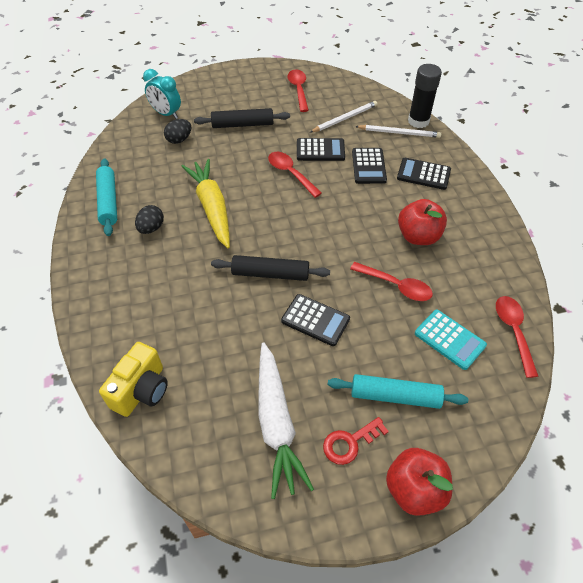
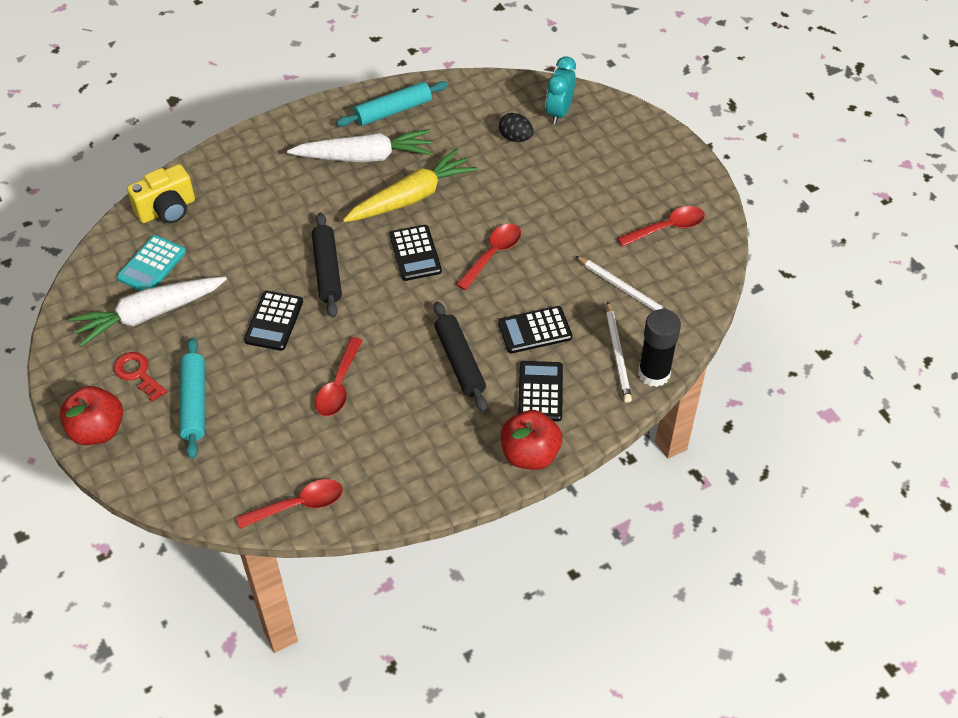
camera: 75 degrees right, 0 degrees up
(141, 390) = (167, 210): yellow camera -> yellow camera turned 45 degrees counterclockwise
(151, 228) = (364, 157): black egg -> white carrot
(242, 124) = (568, 188): black rolling pin -> black rolling pin (459, 361)
(320, 150) = (547, 275): black calculator -> black calculator (415, 253)
(418, 236) = (423, 398): red apple -> red apple (530, 454)
(449, 339) = (274, 444): turquoise calculator -> turquoise calculator (152, 265)

